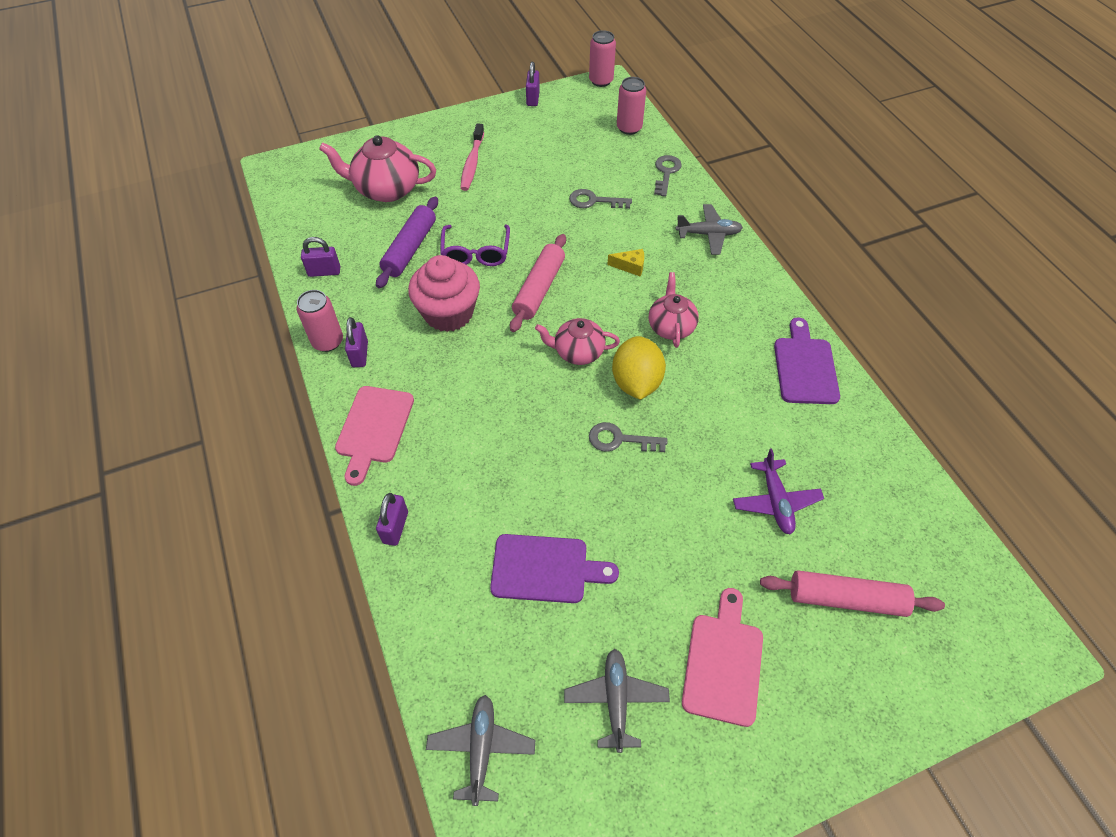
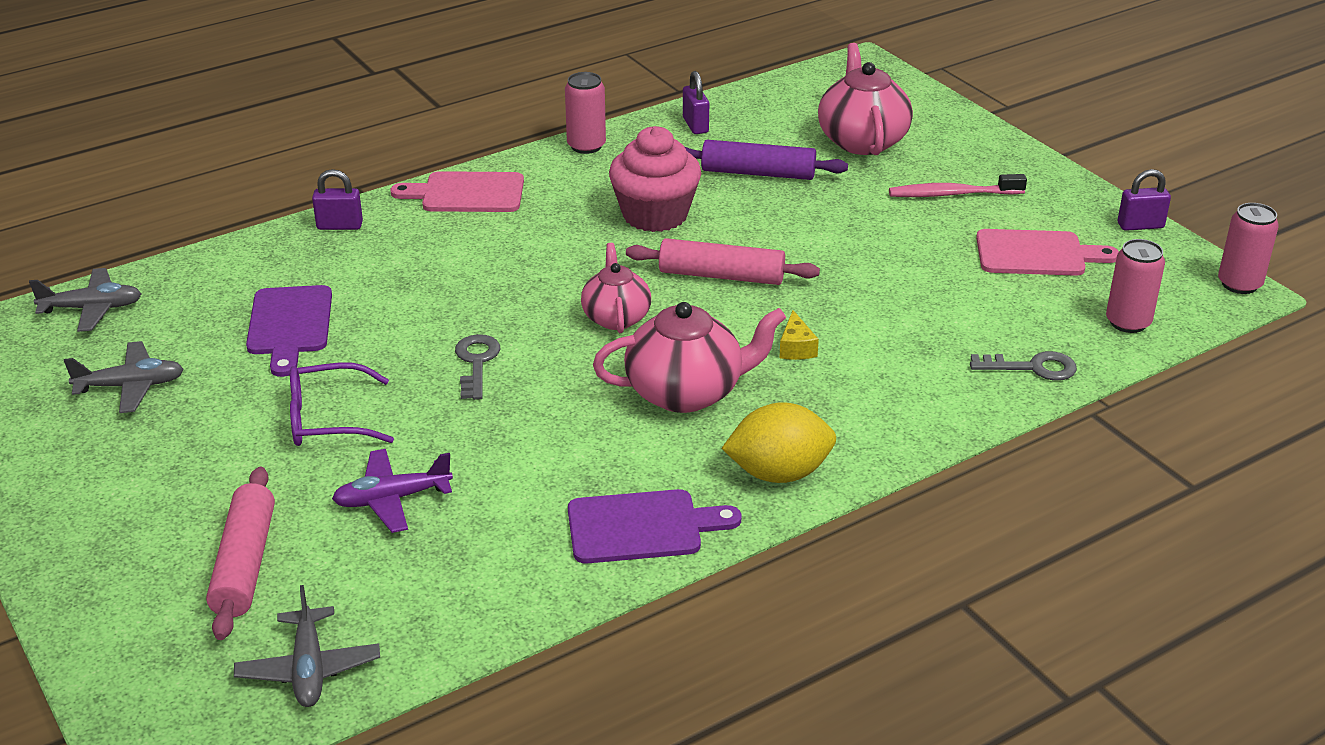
camera: 80 degrees right, 20 degrees down
(360, 354) = (572, 168): purple padlock -> none
(476, 253) = (771, 220): purple glasses -> purple glasses (328, 419)
(594, 201) = (925, 304): grey key -> none
(636, 382) = (574, 369): yellow lemon -> yellow lemon (779, 473)
(671, 327) = (686, 392): pink teapot -> pink teapot, size x1.56
(708, 234) = (902, 419): grey plane -> grey plane (309, 669)
(723, 663) = (166, 461): pink cutting board -> pink cutting board (1036, 254)

